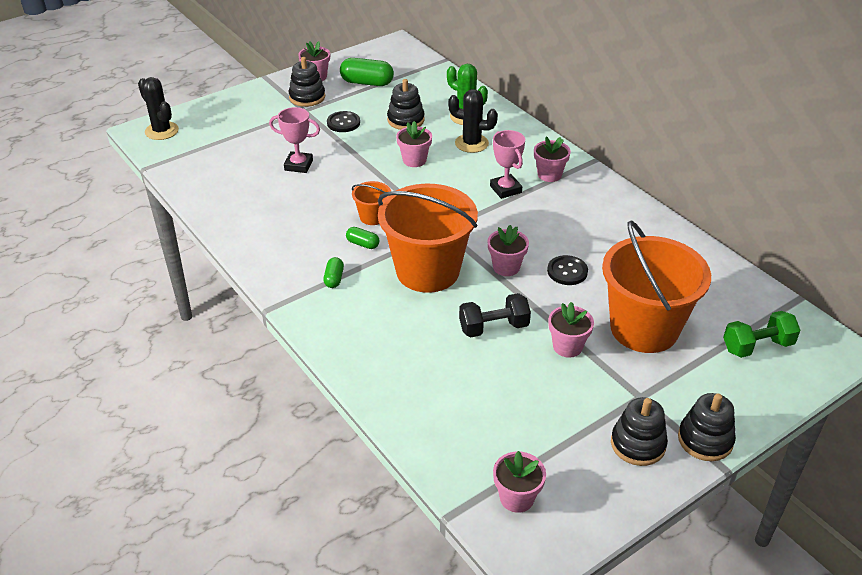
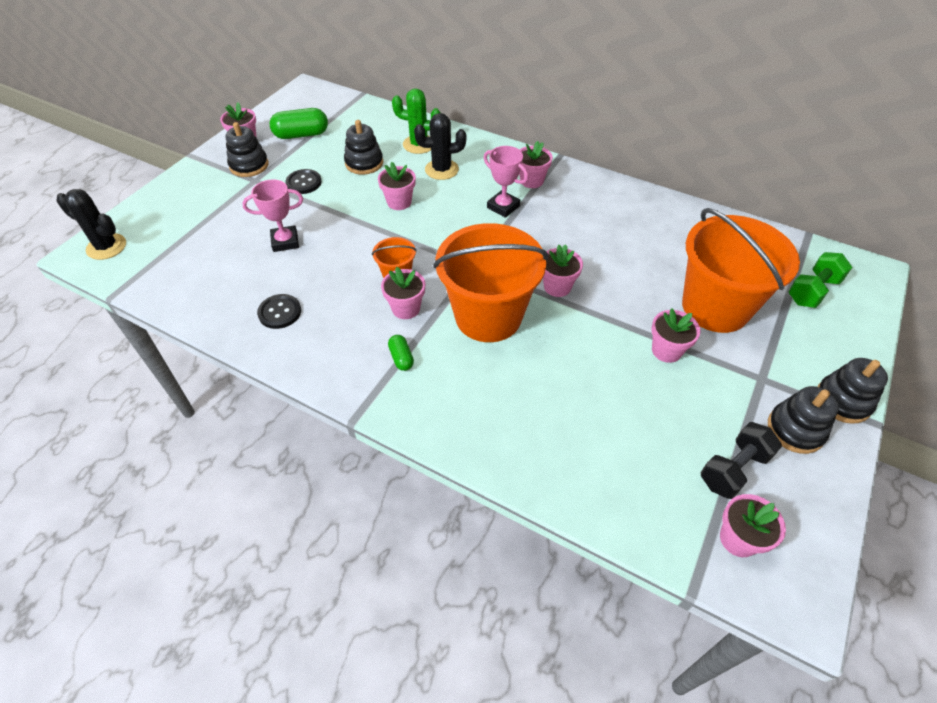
camera: 25 degrees left, 10 degrees up
(363, 244) = (406, 308): green capsule -> pink flower pot
(493, 327) = (589, 355): black dumbbell -> black dumbbell (733, 469)
(567, 271) = (613, 272): black button -> black button (279, 312)

